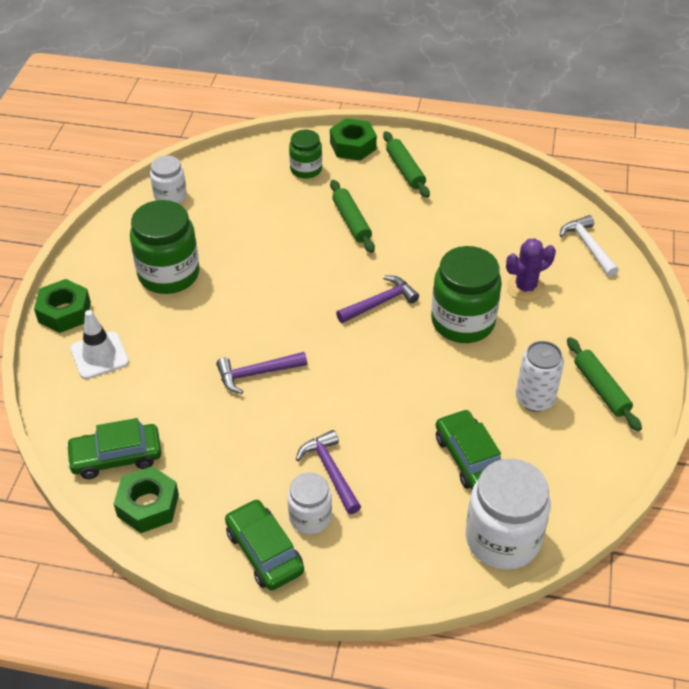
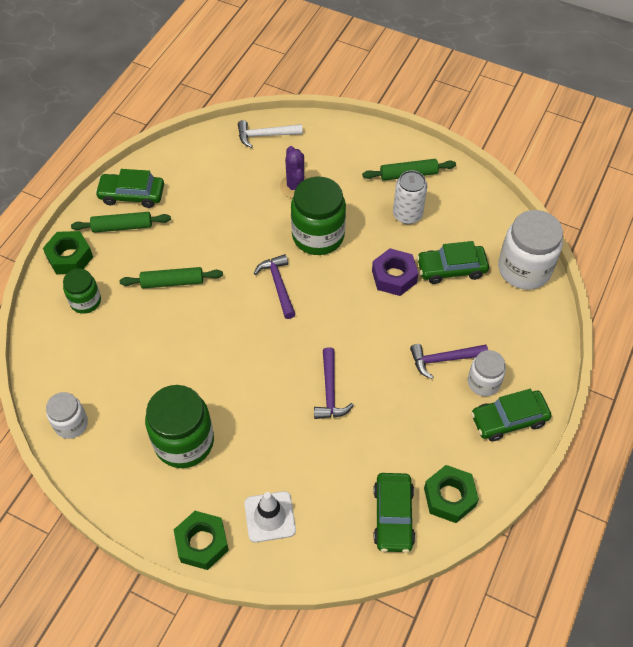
camera: 75 degrees left, 10 degrees up
(433, 402) = (394, 276): none -> purple nut
(449, 166) = (132, 195): none -> green car

